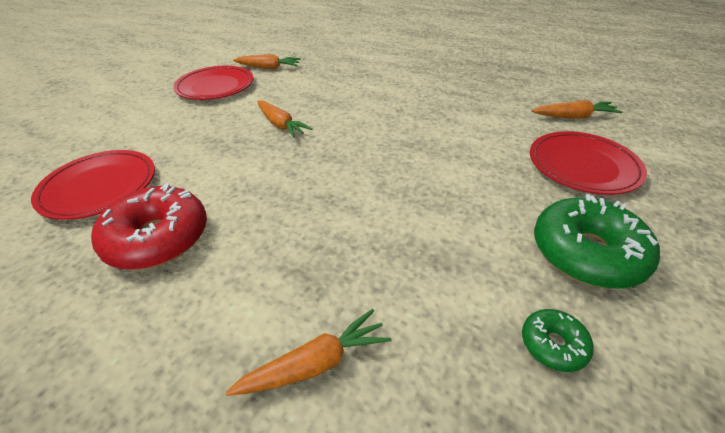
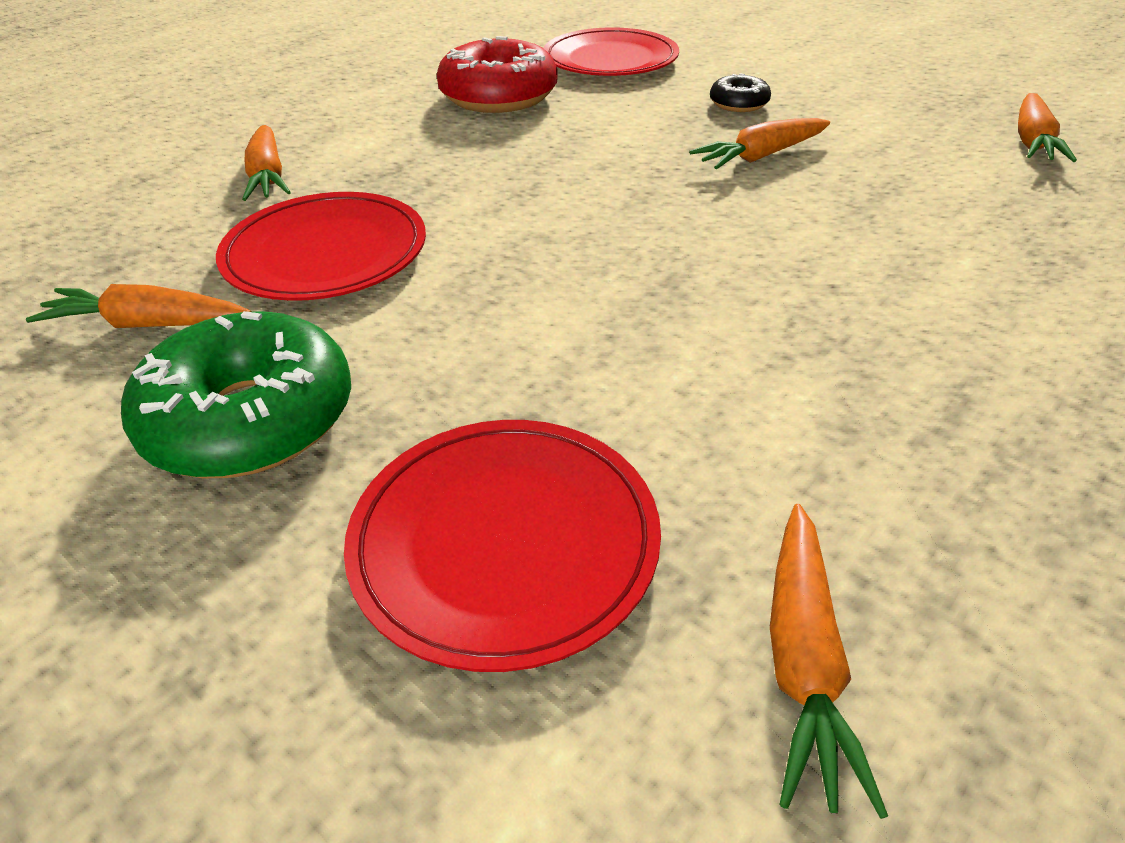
camera: 100 degrees right, 0 degrees up
(207, 132) = (738, 104): none -> black donut
(215, 86) = (915, 98): red plate -> red plate (326, 253)
(553, 344) = (148, 324): green donut -> orange carrot

